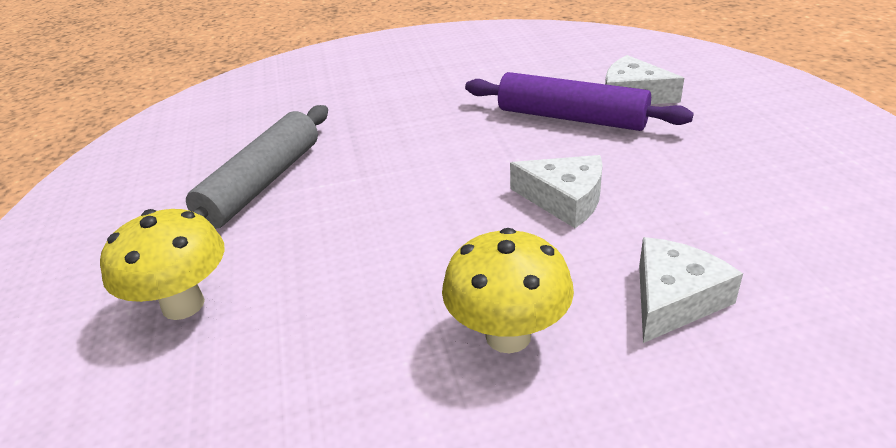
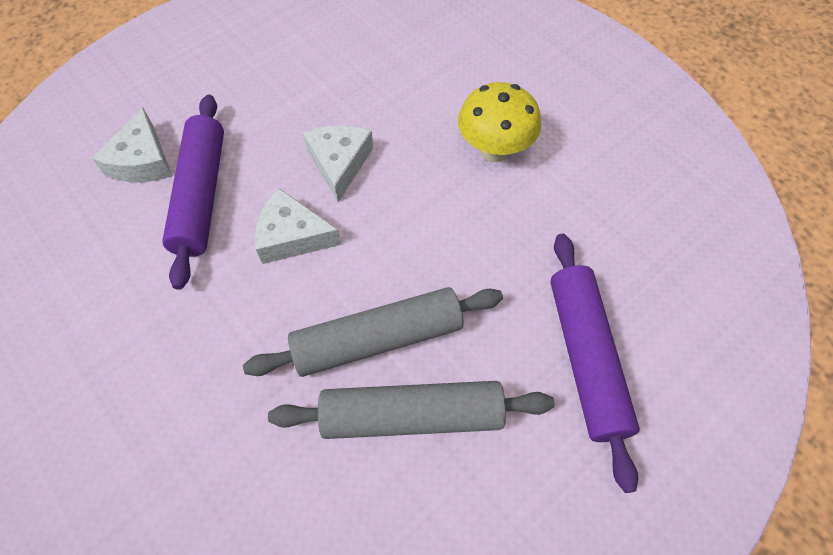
camera: 120 degrees left, 25 degrees up
(183, 305) = (585, 358): yellow mushroom -> purple rolling pin
(341, 181) = (377, 339): none -> grey rolling pin
(674, 299) = (421, 87): white cheese -> white cheese (292, 236)

